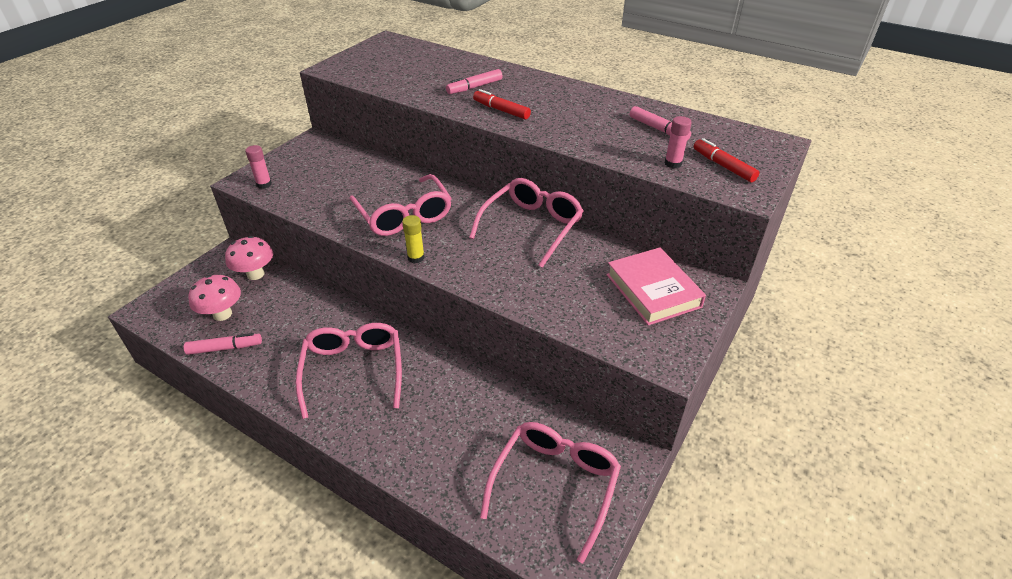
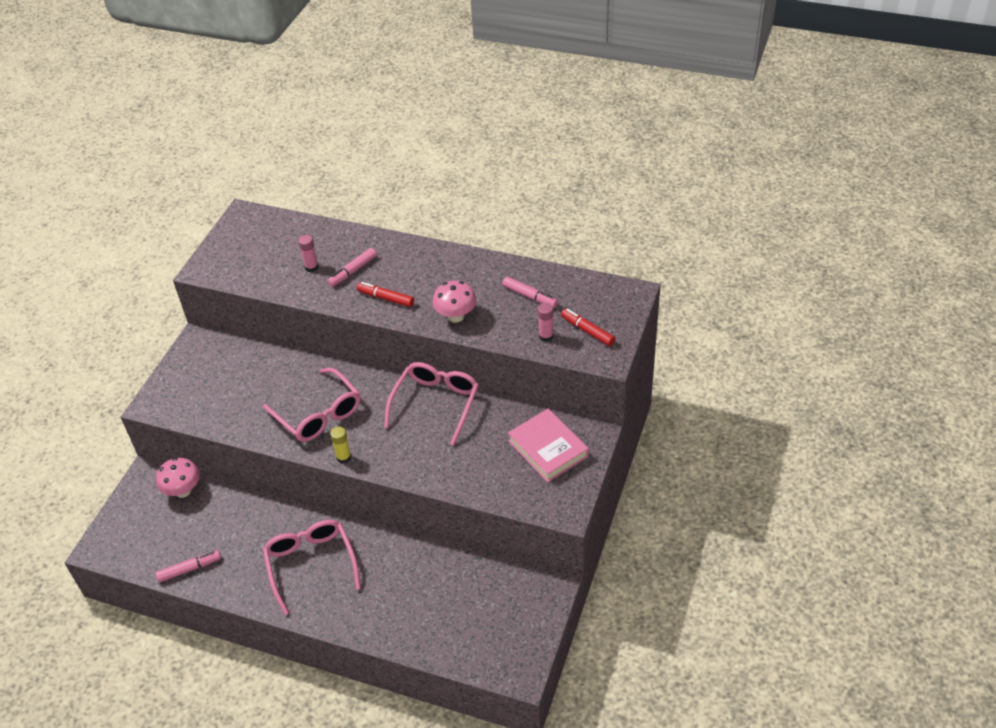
camera: 10 degrees left, 5 degrees up
(222, 314) = (171, 538): pink mushroom -> pink mushroom (456, 316)
(264, 184) = (173, 405): pink glue stick -> pink glue stick (311, 267)
(555, 484) = (499, 620): pink glasses -> none

